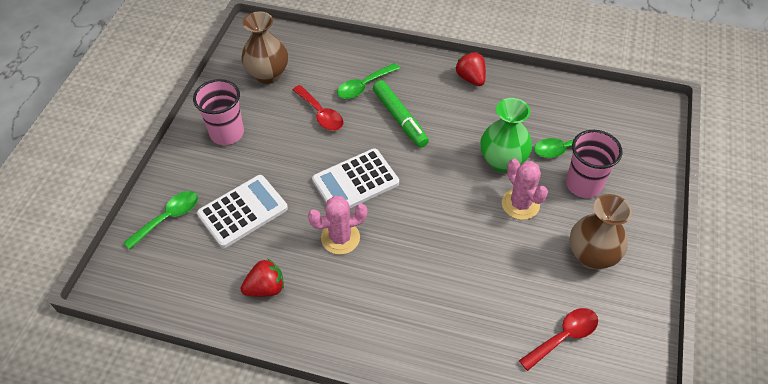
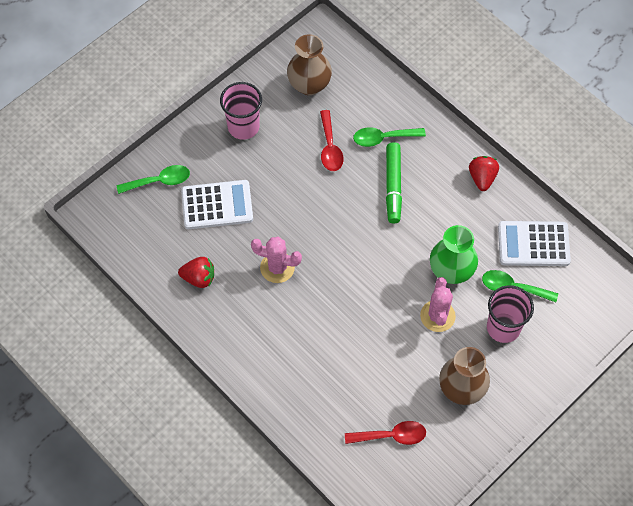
camera: 30 degrees right, 10 degrees up
(355, 181) = (319, 225): white calculator -> white calculator (533, 244)

